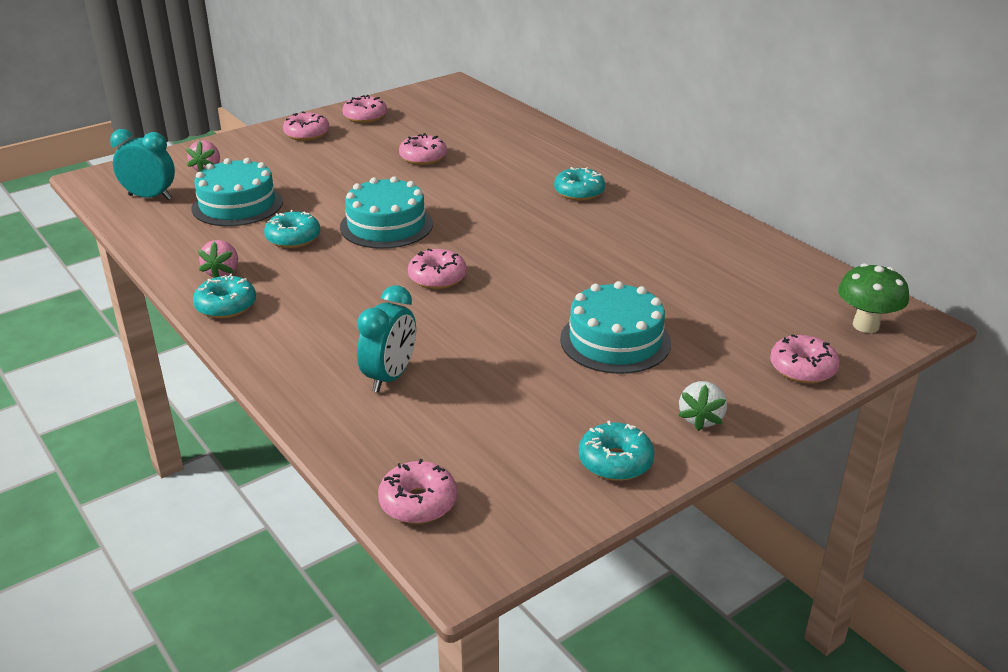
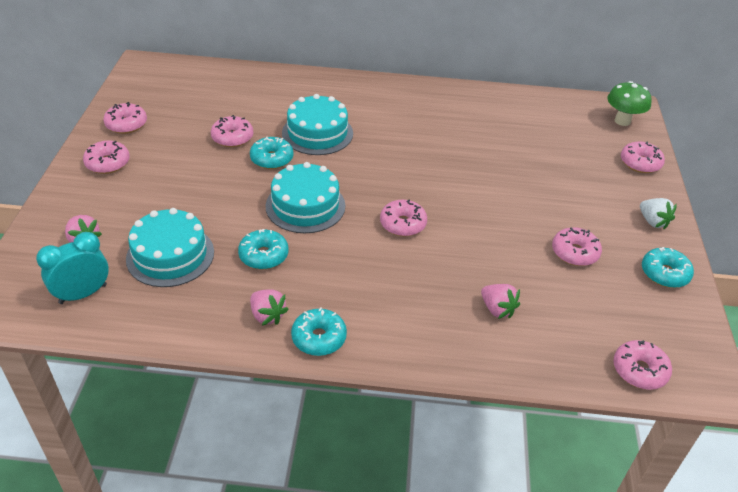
camera: 50 degrees left, 10 degrees up
(390, 377) = (497, 309): turquoise clock -> pink strawberry
(552, 387) = (574, 253): none -> pink donut
(579, 192) = (372, 112): turquoise donut -> turquoise donut (272, 159)
(615, 341) = (551, 202): turquoise cake -> turquoise cake (317, 133)

